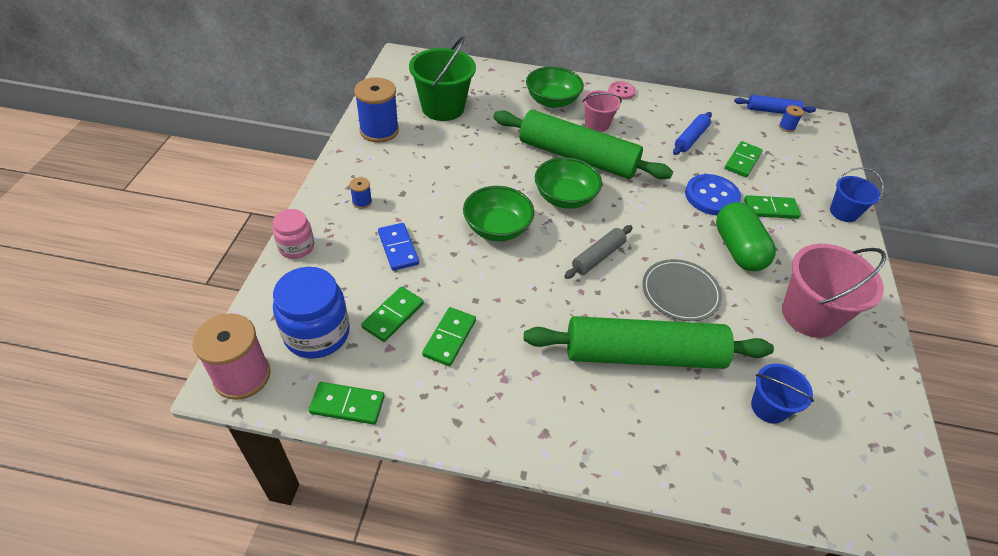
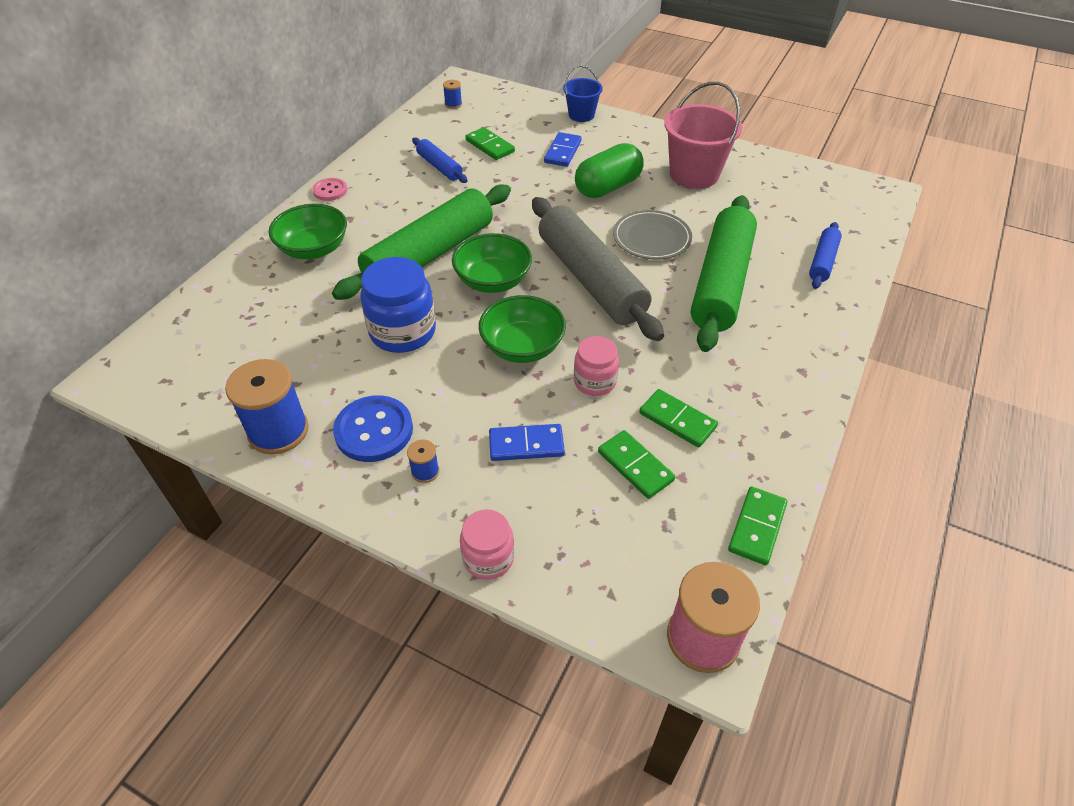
camera: 70 degrees left, 0 degrees up
(317, 333) = (648, 547): blue jar -> blue jar (403, 332)
(443, 108) = (266, 353): green bucket -> none
(475, 278) = (594, 381): none -> pink jar
(597, 124) = (379, 225): pink bucket -> none
(598, 257) = (590, 279): grey rolling pin -> grey rolling pin, size x2.12
(711, 196) = (532, 180): blue button -> blue button (374, 430)
(738, 249) = (608, 187): green capsule -> green capsule turned 45 degrees counterclockwise
(769, 407) = (785, 227): blue bucket -> none
(770, 209) = (562, 152): green domino -> blue domino
(772, 111) = (424, 104): blue rolling pin -> blue rolling pin (822, 261)

